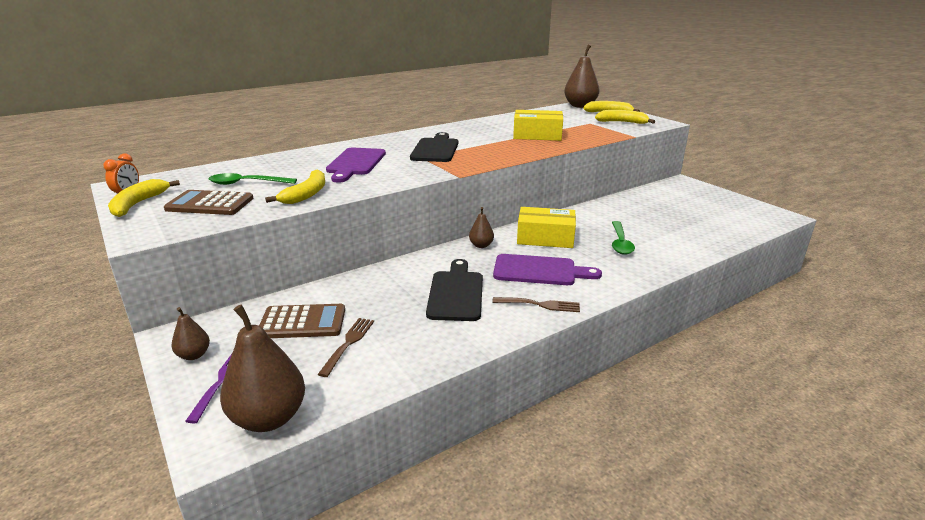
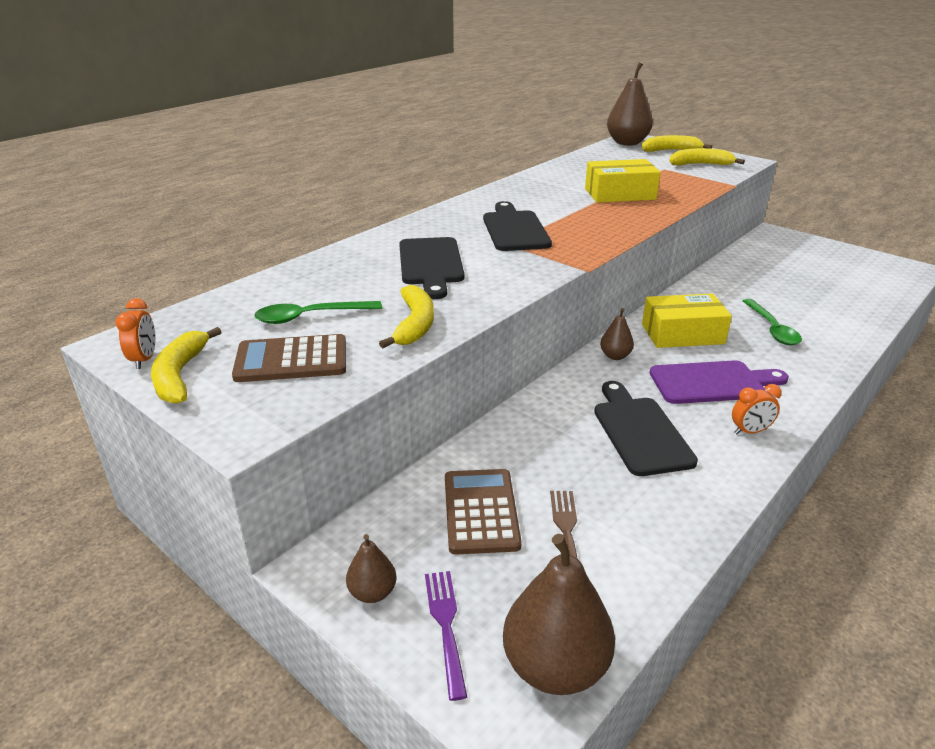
camera: 15 degrees left, 5 degrees up
(302, 322) = (480, 511): brown calculator -> brown calculator turned 75 degrees counterclockwise
(355, 163) = (430, 264): purple cutting board -> black cutting board
(540, 305) = (750, 431): brown fork -> orange clock

